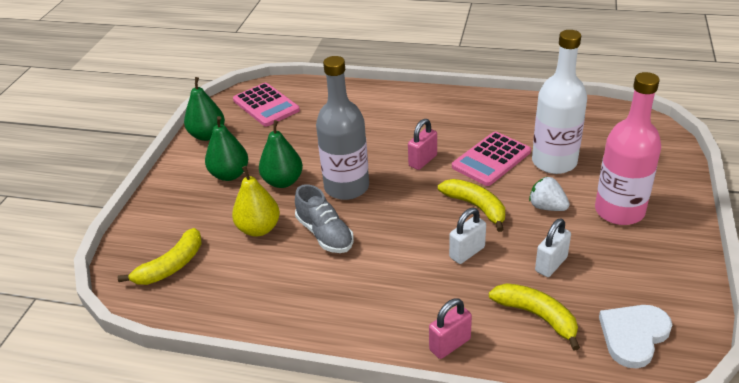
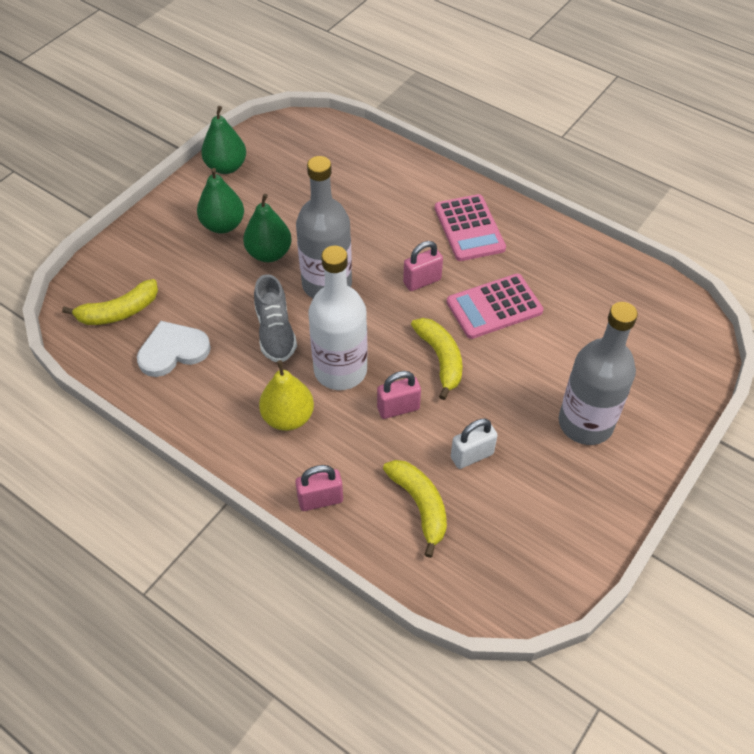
camera: 20 degrees right, 15 degrees up
(259, 229) = (217, 301): yellow pear -> yellow pear (288, 417)
(266, 105) = (303, 148): pink calculator -> pink calculator (469, 228)
(467, 252) = (398, 408): white padlock -> pink padlock
(547, 207) = (513, 388): white strawberry -> none
(554, 162) = (559, 336): white bottle -> white bottle (340, 370)
(619, 211) = (585, 423): pink bottle -> grey bottle
(633, 335) = (498, 565): white heart -> white heart (173, 351)

